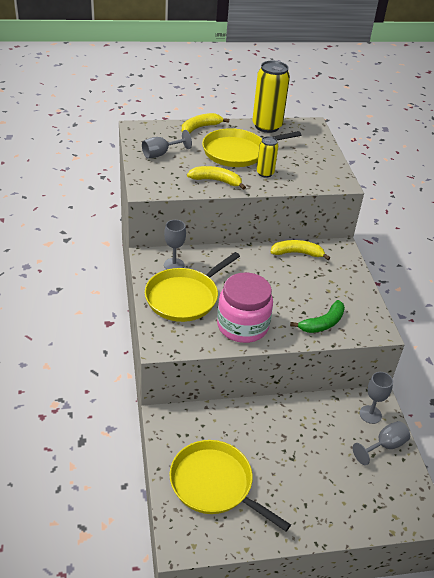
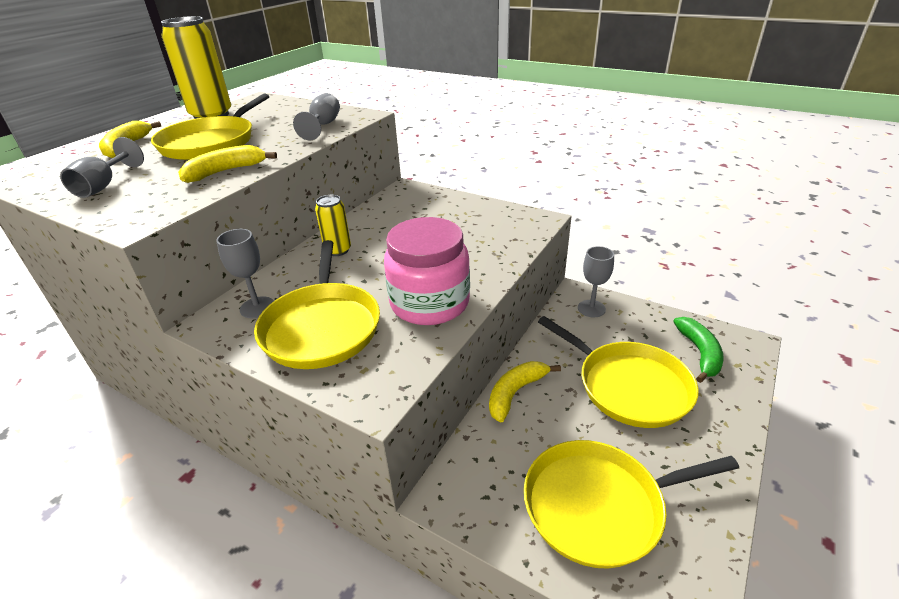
camera: 45 degrees left, 5 degrees down
(265, 173) = (273, 142): yellow can -> yellow can (338, 250)
(297, 253) = (375, 214): yellow banana -> yellow banana (515, 393)
(315, 464) = (628, 386): none -> yellow pan
(322, 323) = (492, 246): green banana -> green banana (699, 353)
(384, 446) = (639, 321): grey goblet -> grey goblet (323, 126)

